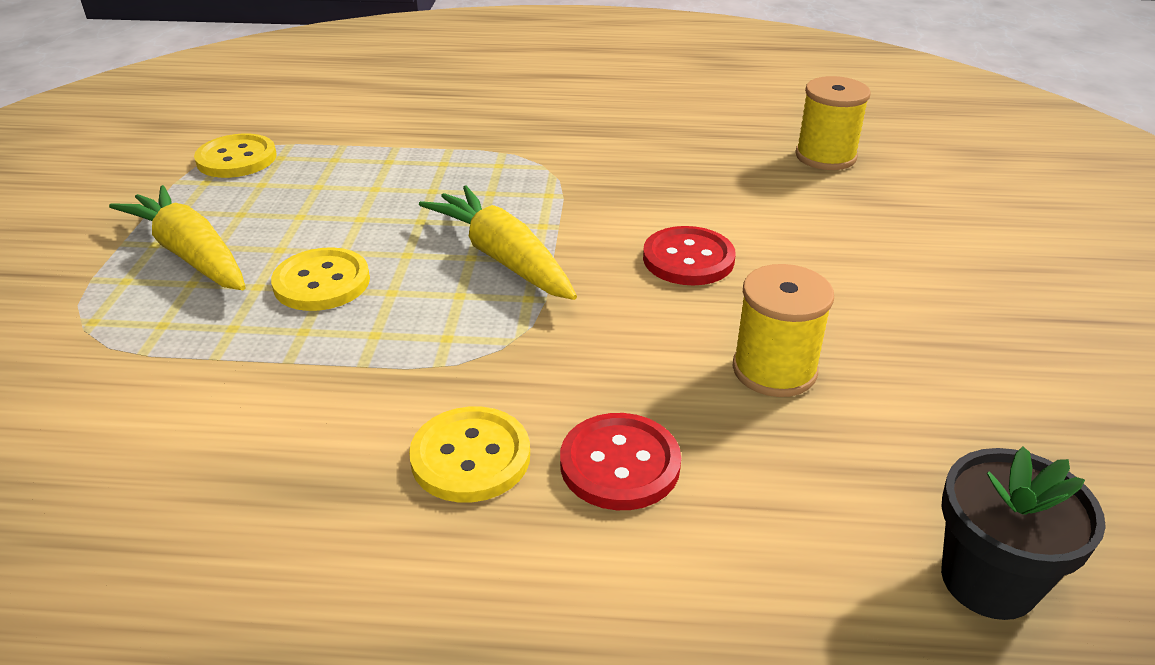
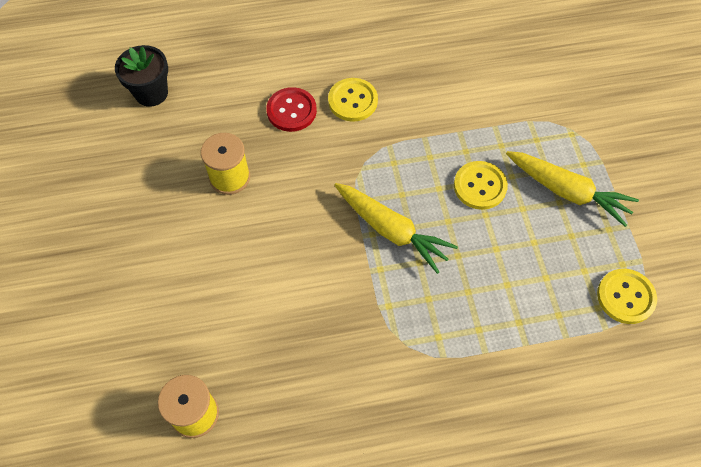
camera: 165 degrees right, 25 degrees up
(688, 259) = (283, 255): red button -> none

